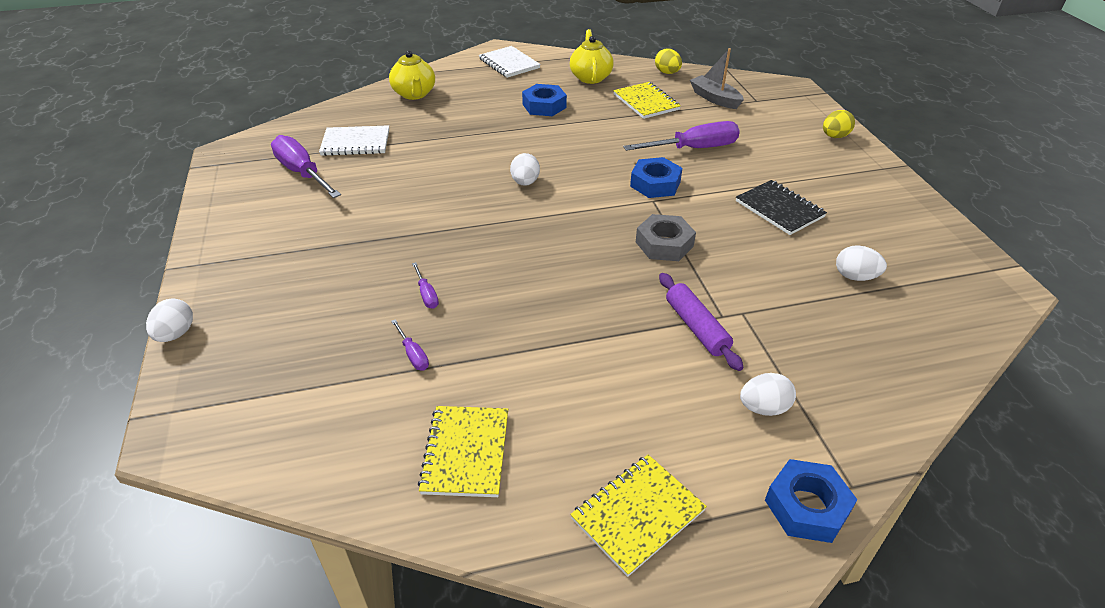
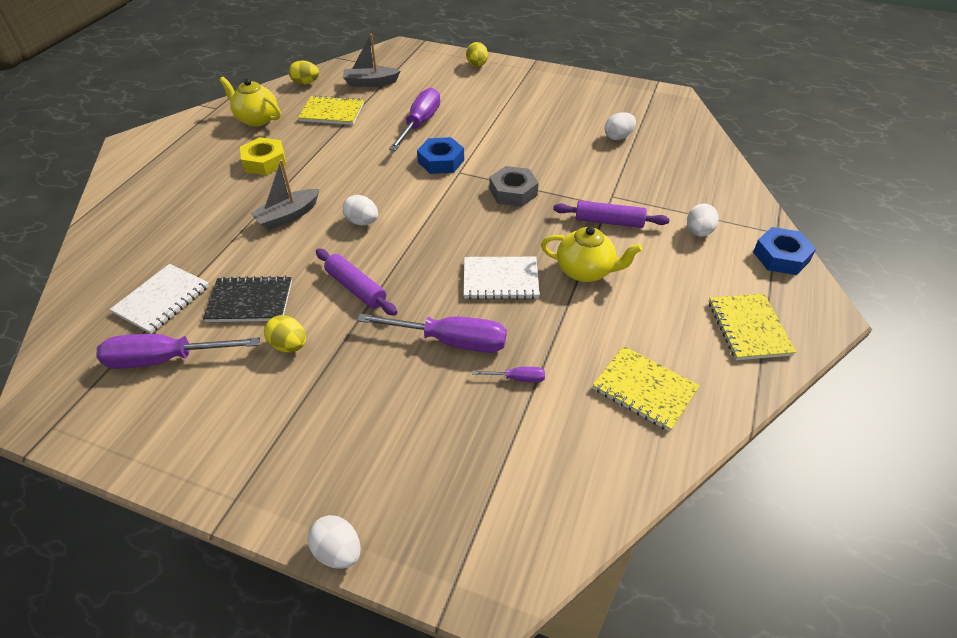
camera: 55 degrees left, 5 degrees up
(355, 216) = (289, 345): none -> yellow egg
(414, 94) = (130, 226): yellow teapot -> yellow teapot (585, 271)
(426, 294) = (451, 341): purple screwdriver -> purple screwdriver, size x2.18
(444, 216) = (356, 288): none -> purple rolling pin
(493, 146) = (288, 216): none -> grey boat
(509, 64) = (166, 149): white notebook -> white notebook (500, 280)
(544, 106) = (264, 162): blue nut -> yellow nut
(779, 209) = (527, 127): black notebook -> black notebook (250, 301)

